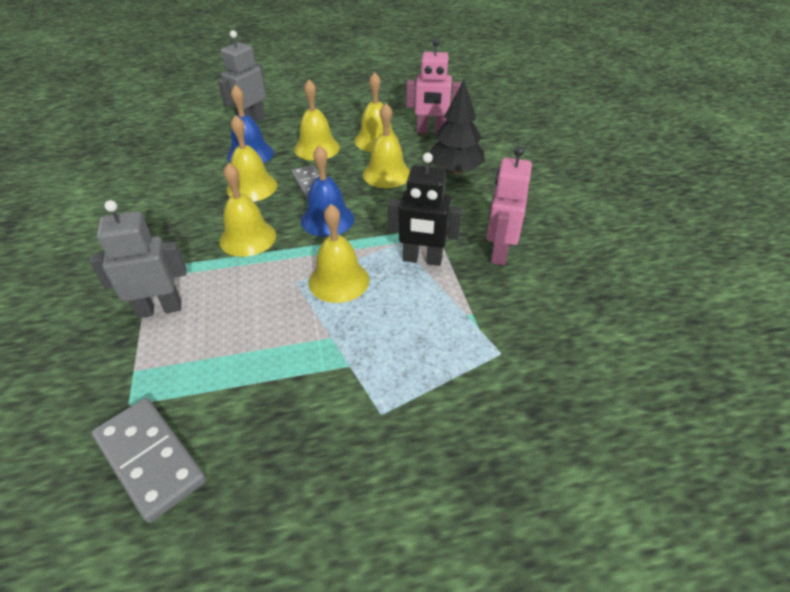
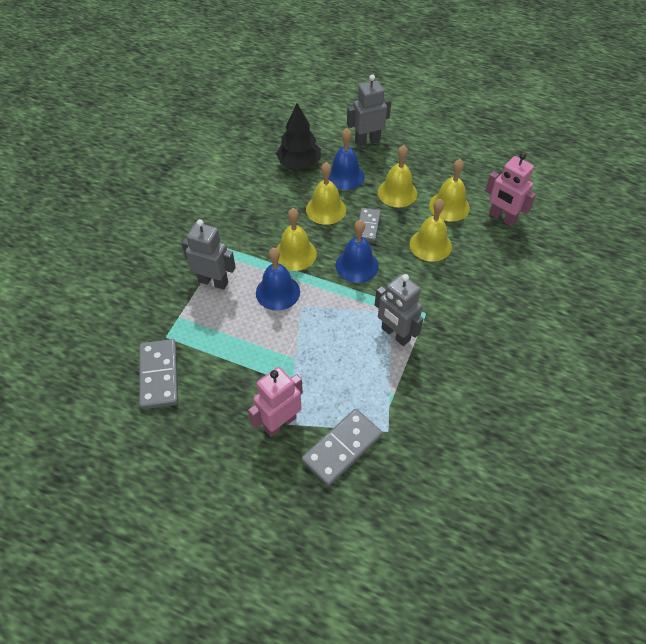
camera: 35 degrees right, 10 degrees up
(255, 282) = (277, 292): none -> blue bell
(339, 280) = (328, 320): yellow bell -> none
(422, 259) = (395, 334): black robot -> grey robot
(455, 170) = (487, 268): black tree -> black tree (299, 164)
(469, 401) = (342, 448): none -> grey domino
(499, 252) = (454, 359): pink robot -> pink robot (280, 423)

